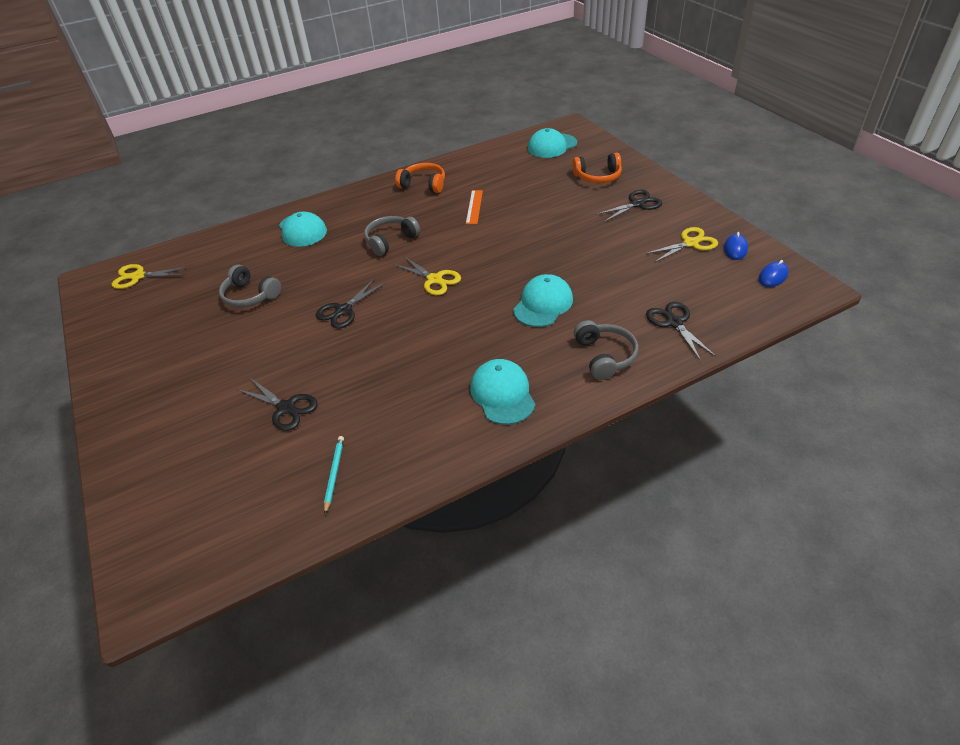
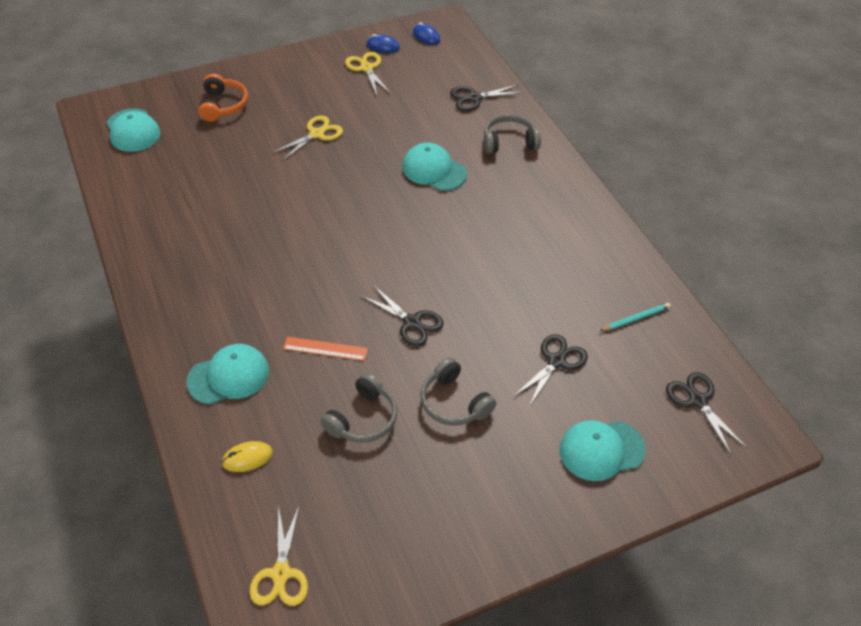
camera: 90 degrees left, 5 degrees up
(231, 249) = (247, 458): none -> yellow mouse
(334, 474) = (636, 318): turquoise pencil -> turquoise pencil turned 150 degrees clockwise
(390, 241) = (287, 283): grey headphones -> grey headphones (454, 402)
(423, 185) = (169, 251): orange headphones -> none
(434, 279) = (375, 245): yellow scissors -> yellow scissors (317, 134)
(474, 207) = (242, 207): orange ruler -> orange ruler (325, 349)
(502, 394) = (548, 207): turquoise cap -> turquoise cap (601, 450)
(637, 204) = (288, 87): black scissors -> black scissors (697, 401)

